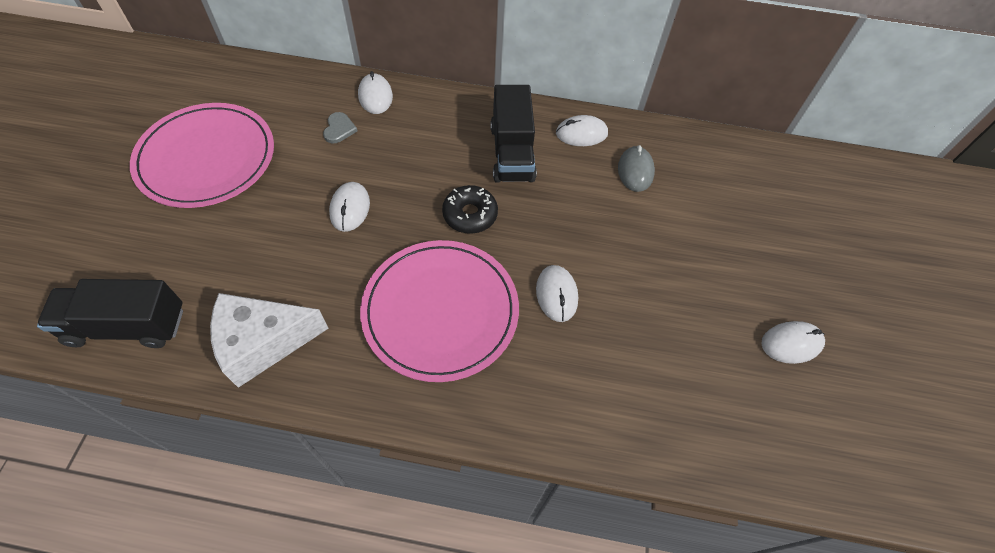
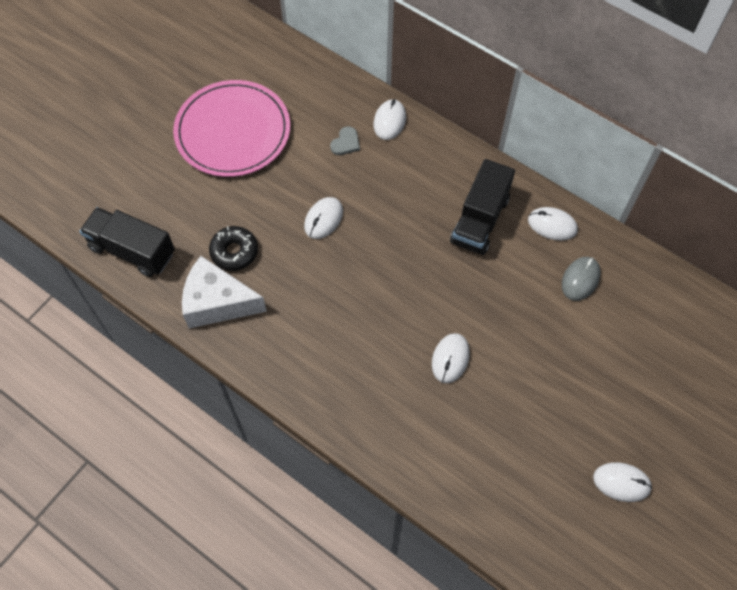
camera: 30 degrees right, 5 degrees up
(440, 311) = (353, 333): pink plate -> none
(470, 214) = (415, 263): black donut -> black donut (234, 252)

